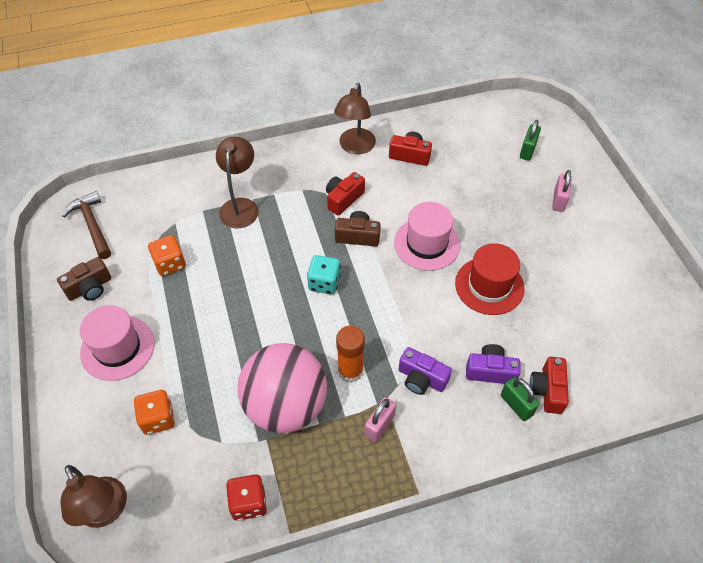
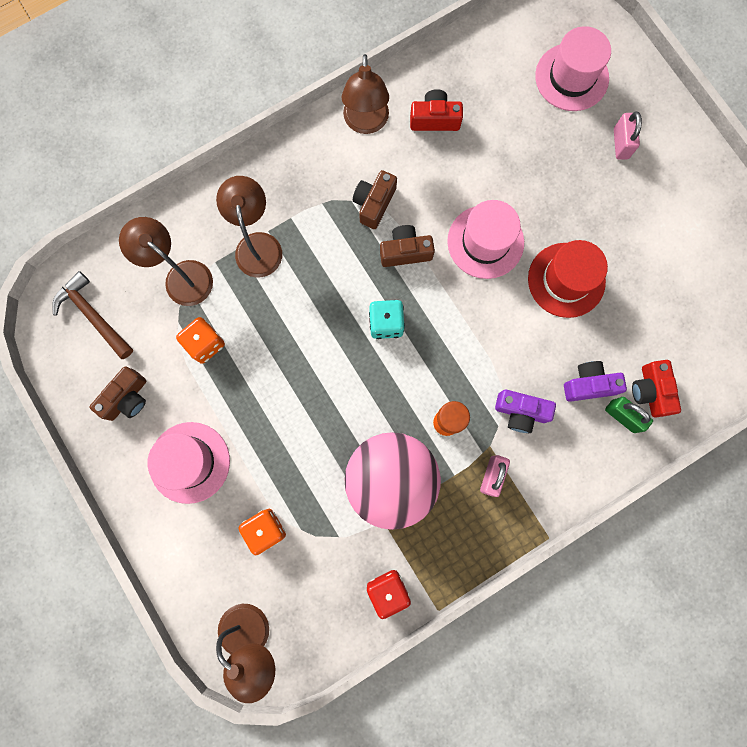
camera: 15 degrees left, 25 degrees up
(172, 214) = (181, 276): none -> brown lamp
(343, 199) = (374, 203): red camera -> brown camera
(527, 150) = (571, 77): green padlock -> pink hat

